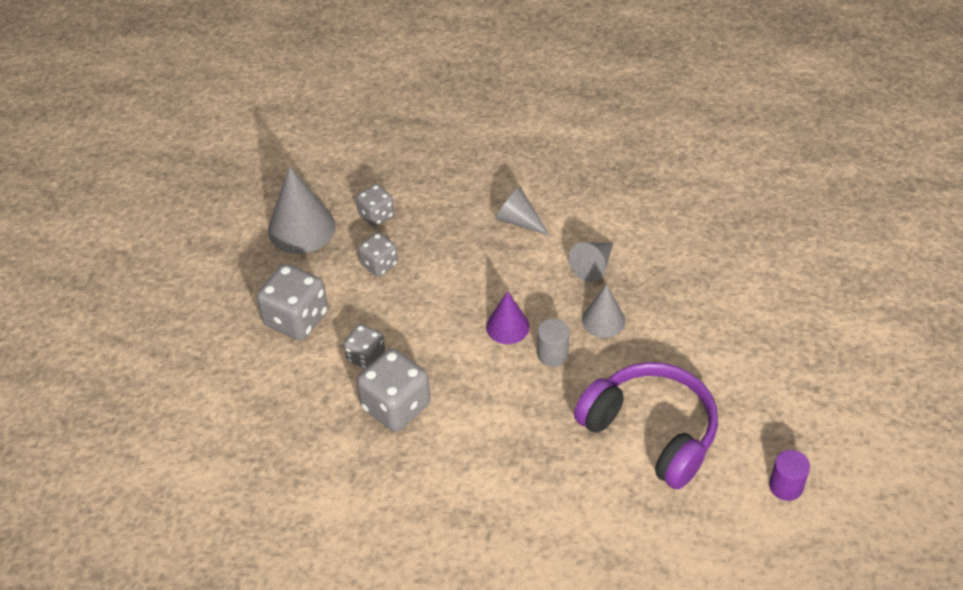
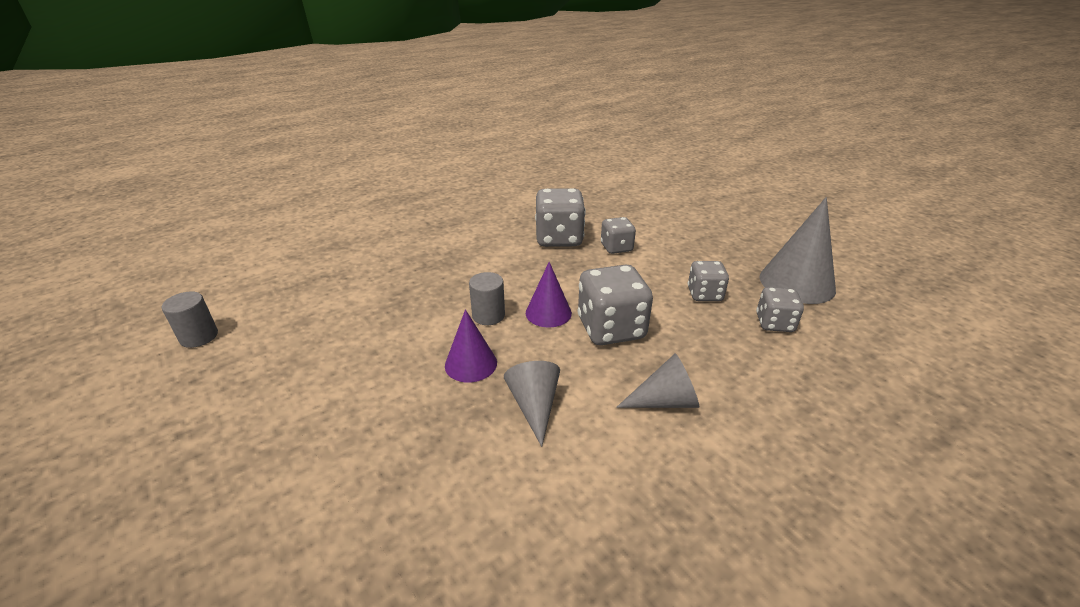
camera: 135 degrees right, 15 degrees down
(296, 319) = (690, 241): grey dice -> grey dice (611, 329)
(603, 320) = (471, 364): grey cone -> purple cone
(651, 431) = (353, 312): purple headphones -> none
(786, 486) = (199, 337): purple cylinder -> grey cylinder

